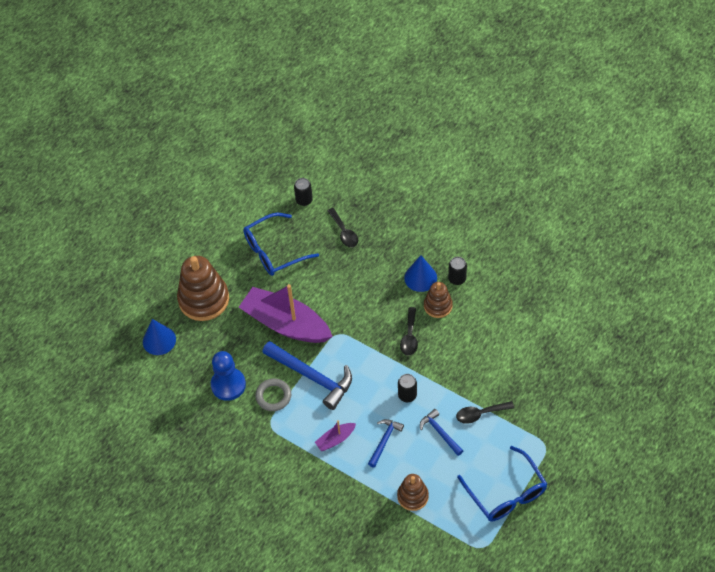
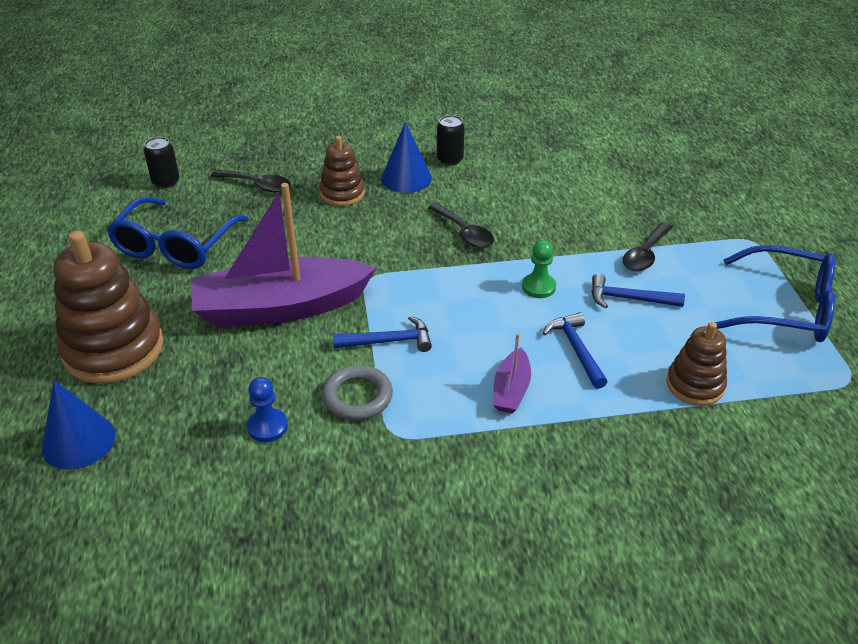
camera: 45 degrees left, 15 degrees down
(228, 385) = (267, 426): blue pawn -> blue pawn, size x0.56
(312, 377) = (389, 341): blue hammer -> blue hammer, size x0.54
(407, 395) = (538, 287): black can -> green pawn
(438, 306) = (460, 190): brown stacking toy -> brown stacking toy (342, 193)

